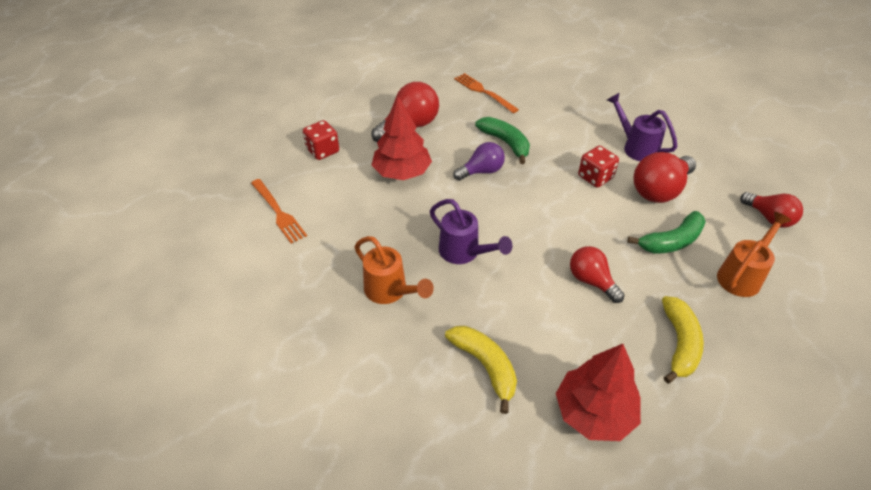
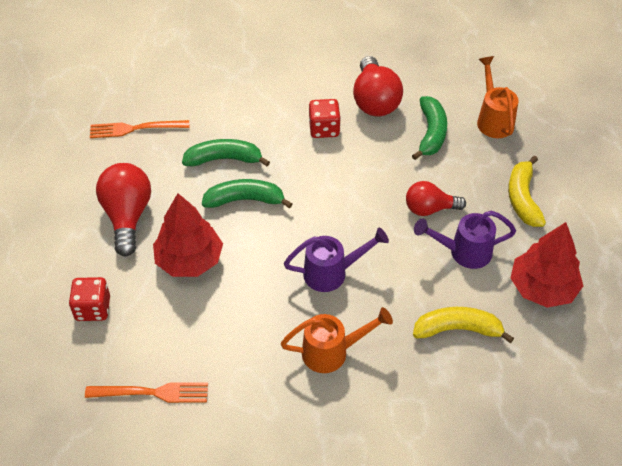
camera: 55 degrees left, 5 degrees up
(481, 171) = (245, 200): purple light bulb -> green banana
(636, 147) = (314, 78): purple watering can -> purple watering can (463, 252)
(679, 343) = (522, 198): yellow banana -> yellow banana turned 135 degrees counterclockwise
(769, 218) = (455, 62): red light bulb -> none

